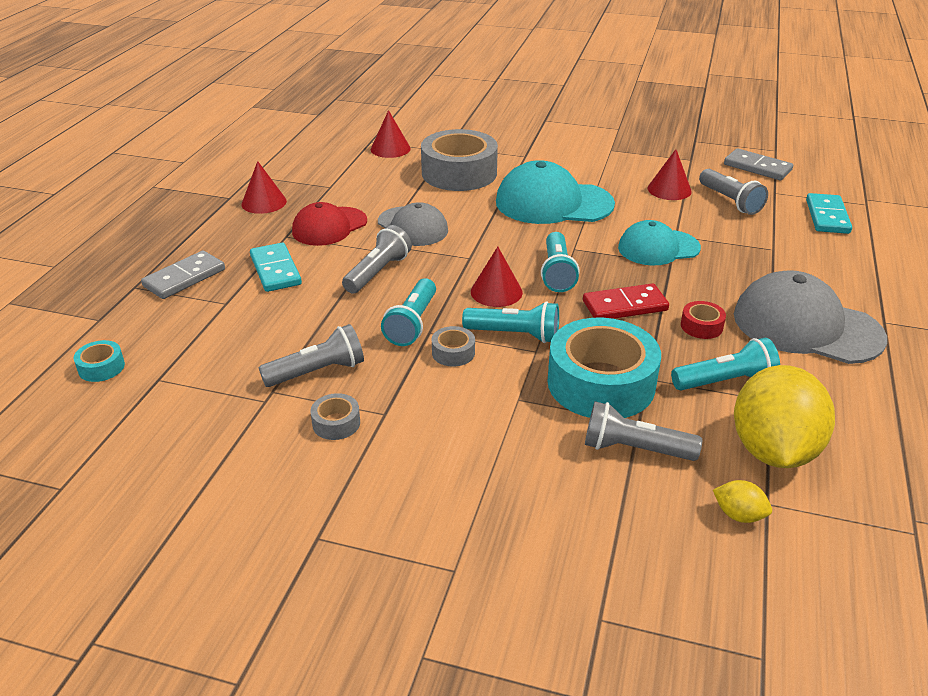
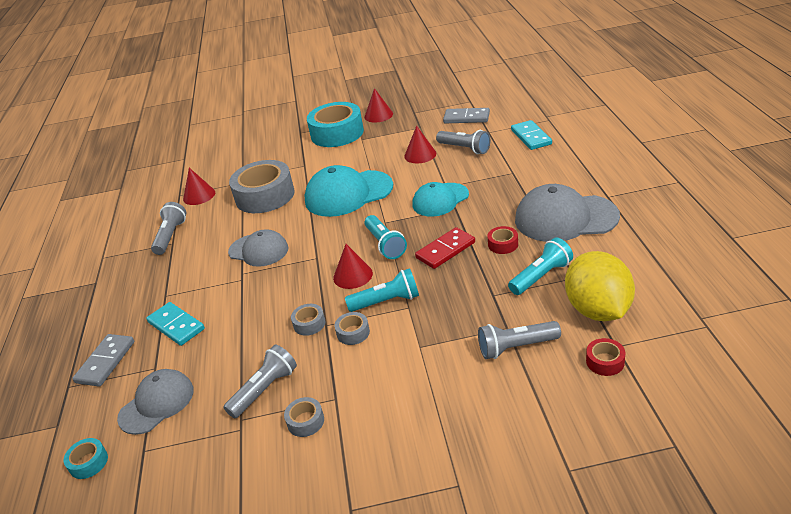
camera: 20 degrees left, 0 degrees up
(203, 339) = (157, 403): none -> grey cap
(264, 202) = (127, 275): red cone -> red cone (378, 115)
(329, 226) = (194, 275): red cap -> none
(378, 272) = (257, 295): grey flashlight -> grey flashlight (171, 236)
(412, 324) = (309, 324): turquoise flashlight -> grey tape
(601, 383) = (466, 312): turquoise tape -> turquoise tape (337, 133)
(738, 515) = (605, 362): yellow lemon -> red tape

